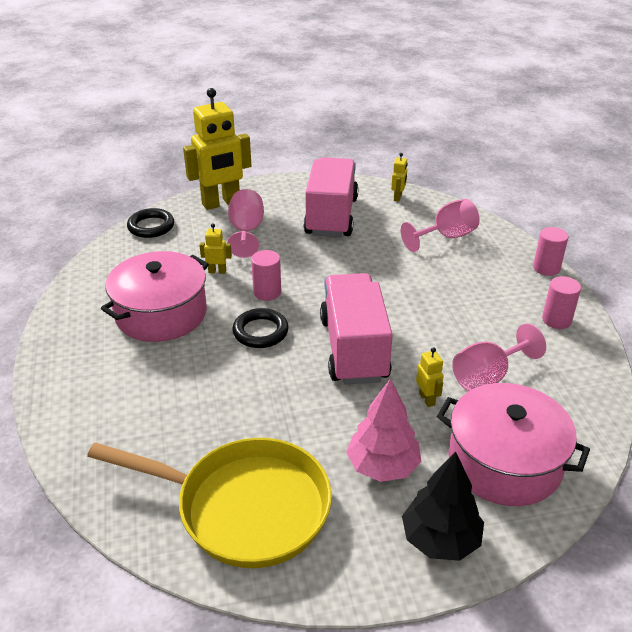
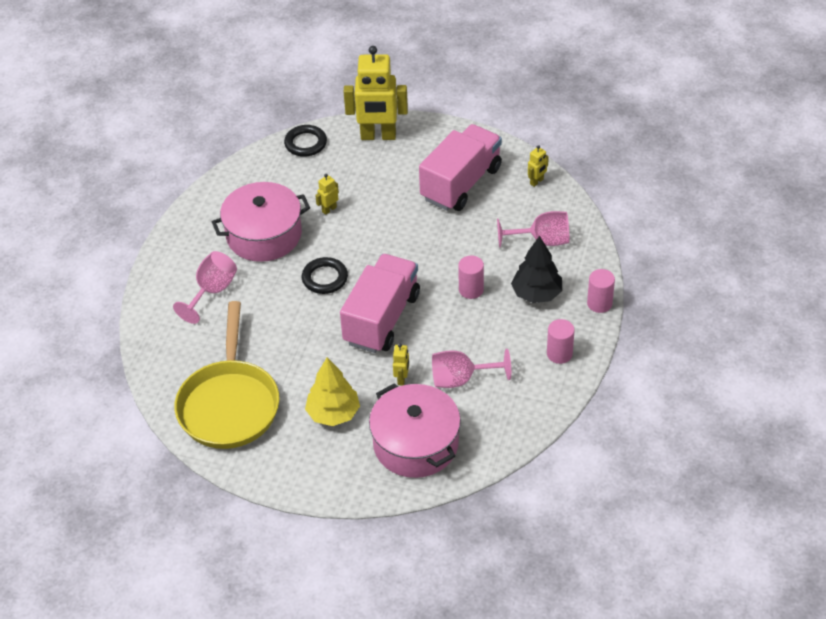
camera: 30 degrees right, 10 degrees up
(217, 271) = (329, 209): yellow robot -> yellow robot turned 75 degrees counterclockwise
(244, 507) = (229, 404): yellow pan -> yellow pan turned 45 degrees clockwise
(246, 231) = (378, 175): pink goblet -> pink goblet (212, 291)
(267, 292) = (353, 244): pink cylinder -> pink cylinder (471, 290)
(382, 466) = (333, 413): pink tree -> yellow tree
(440, 540) = (332, 473): black tree -> black tree (536, 294)

